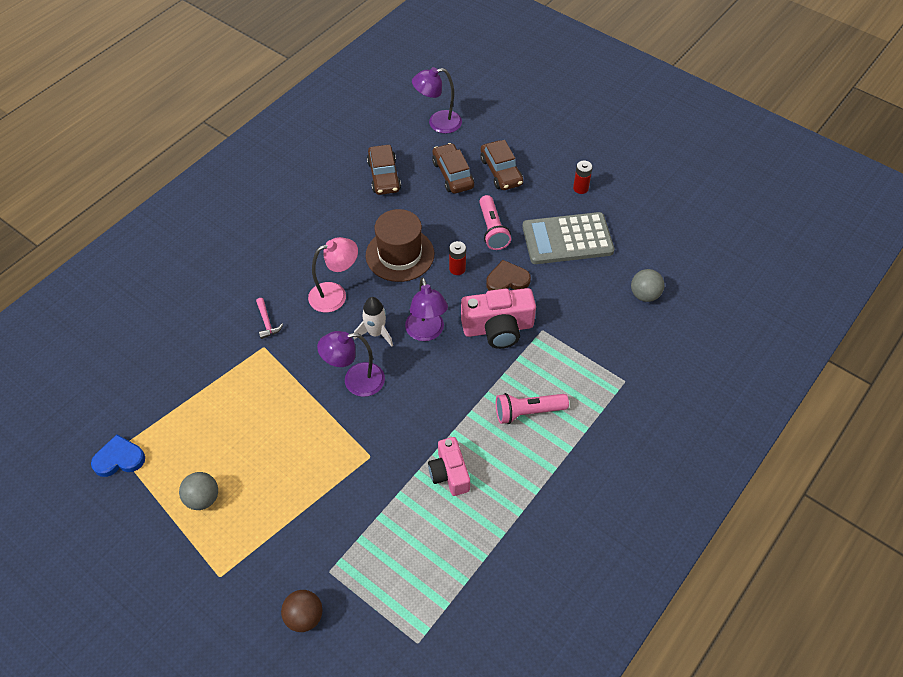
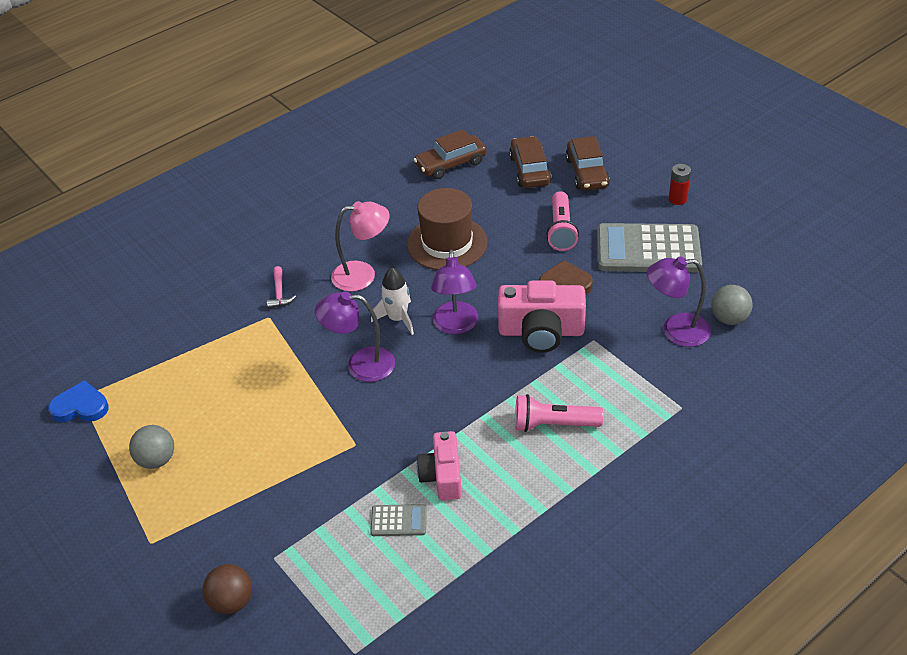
camera: 15 degrees right, 10 degrees down
(384, 176) = (451, 164): brown car -> brown car turned 60 degrees clockwise
(424, 520) = (398, 521): none -> grey calculator
(438, 123) = (526, 118): purple lamp -> purple lamp (676, 330)
(457, 269) = (509, 265): red battery -> none

